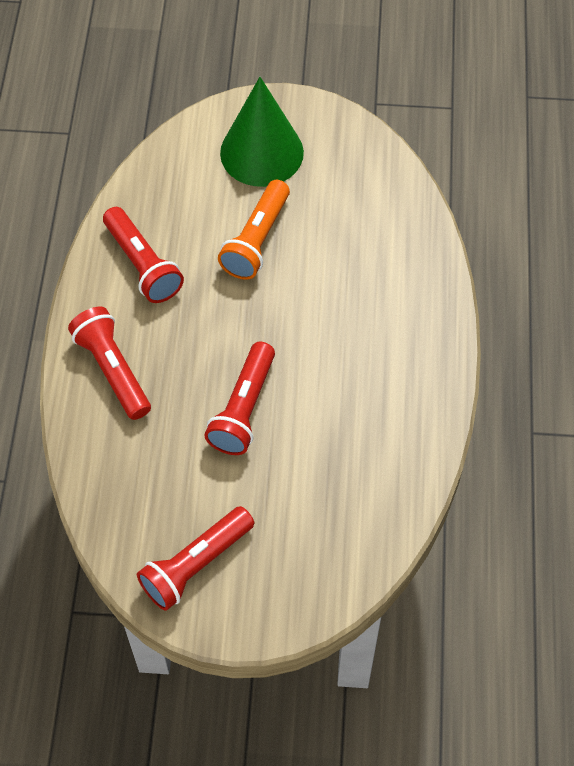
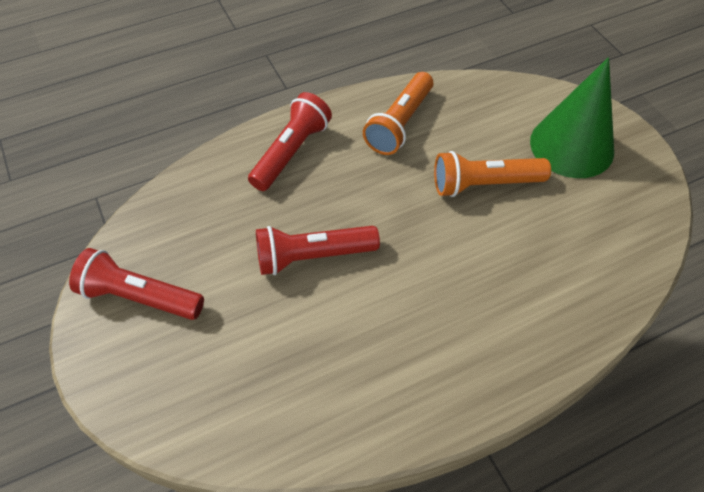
camera: 60 degrees right, 5 degrees down
(143, 265) = (399, 124): red flashlight -> orange flashlight

